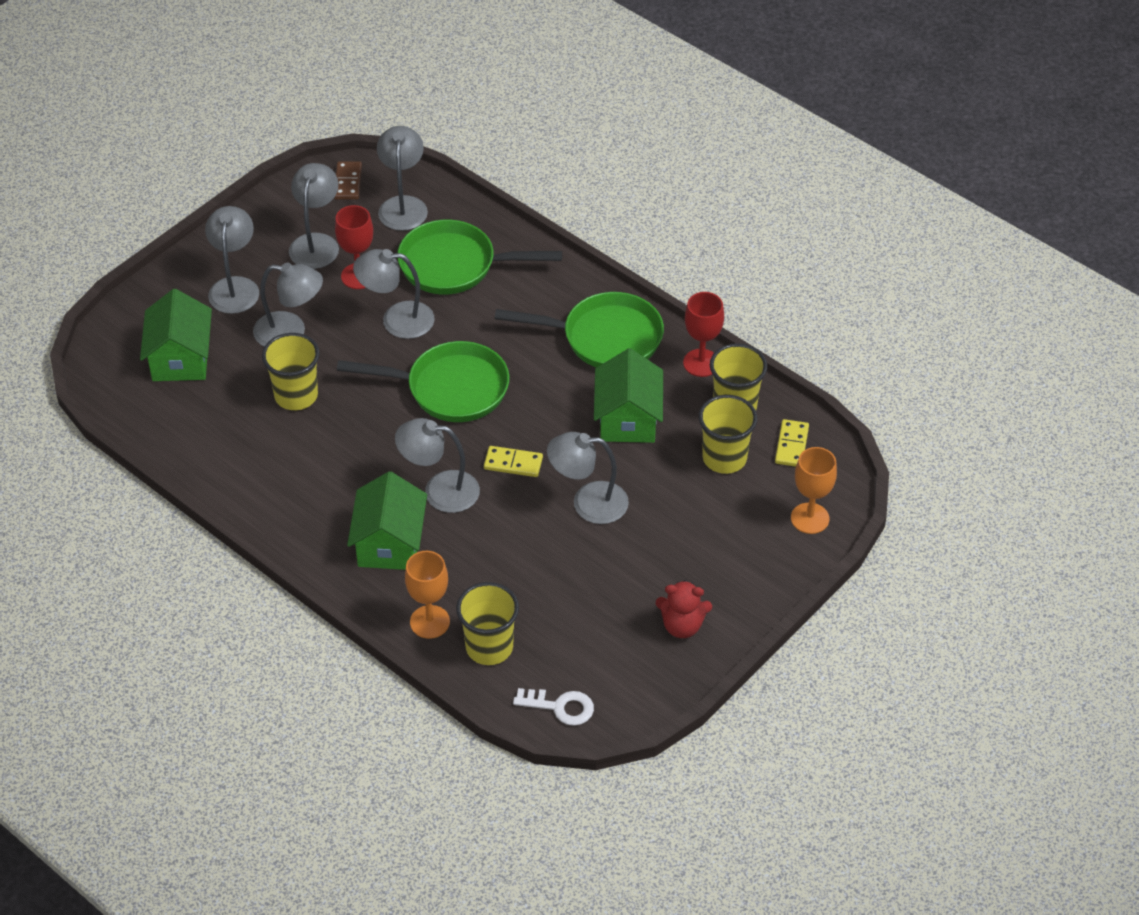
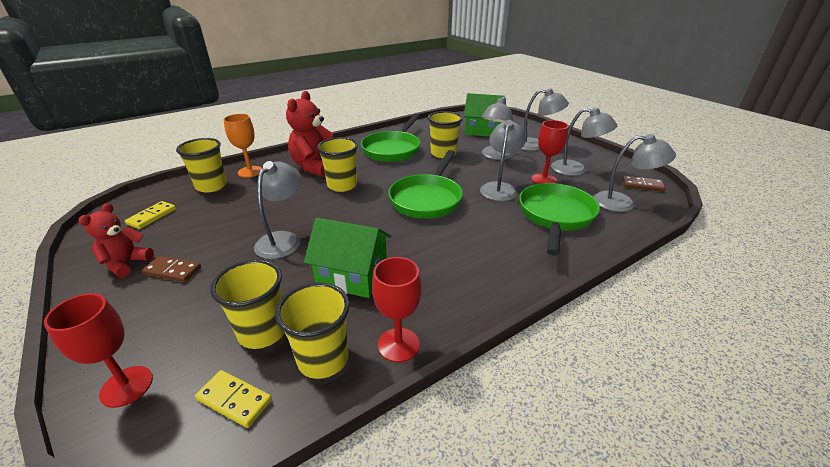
camera: 105 degrees right, 15 degrees down
(389, 543) = (316, 167): green house -> red teddy bear
(440, 490) = (342, 185): grey lamp -> yellow cup
(513, 463) = (344, 213): yellow domino -> yellow domino (152, 216)
(560, 707) = (139, 202): white key -> none
(604, 338) = (456, 280): green pan -> green pan (393, 149)
(677, 574) = (173, 271): none -> brown domino
(810, 518) = (127, 386): orange goblet -> red goblet

